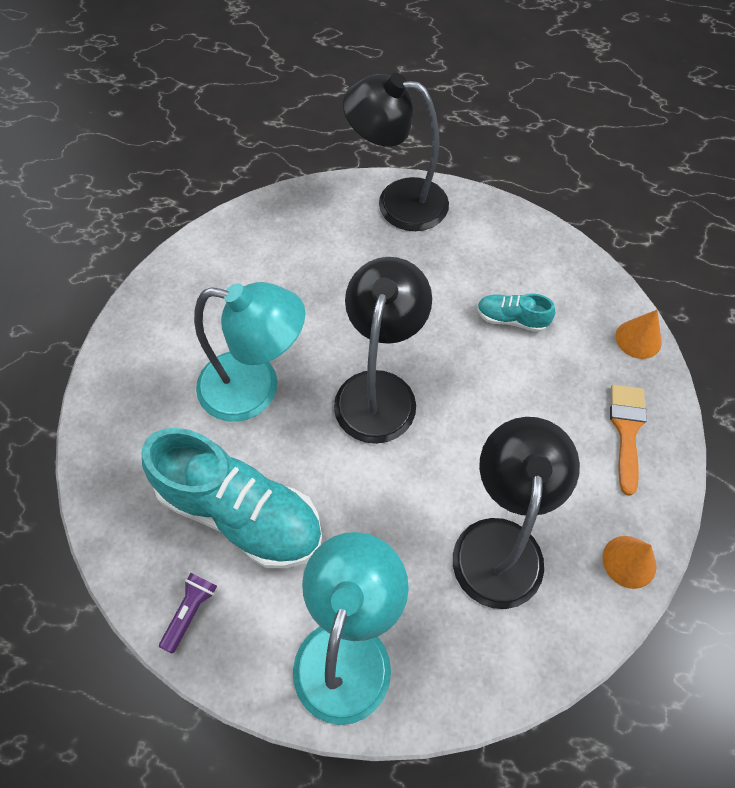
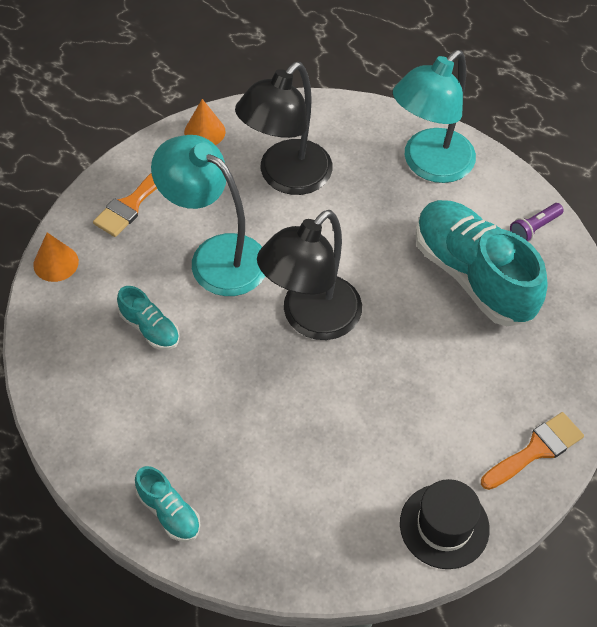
camera: 155 degrees left, 5 degrees down
(128, 360) = (536, 450): none -> orange brush
(188, 273) = (444, 526): none -> black hat
(255, 388) = (421, 368): turquoise lamp -> turquoise lamp (216, 256)
(397, 202) = (169, 512): black lamp -> turquoise shoe

